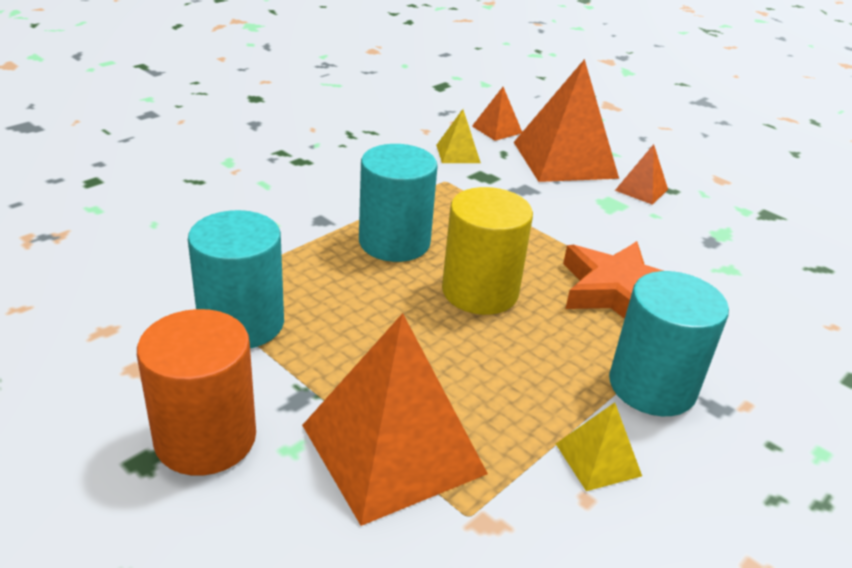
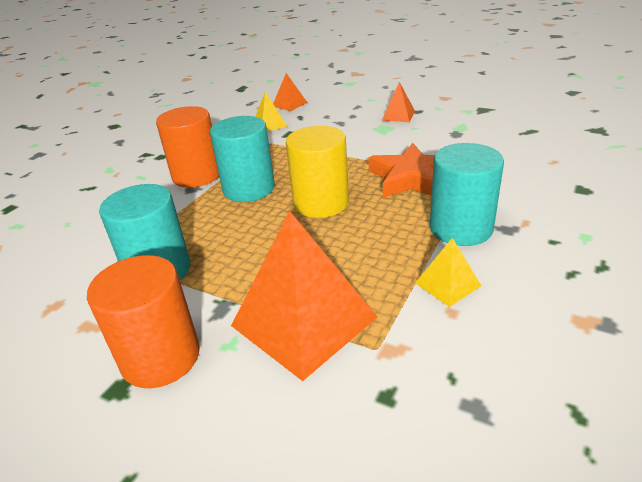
camera: 10 degrees left, 0 degrees up
(335, 203) = (197, 175): none -> orange cylinder
(564, 159) = (341, 111): orange pyramid -> none

